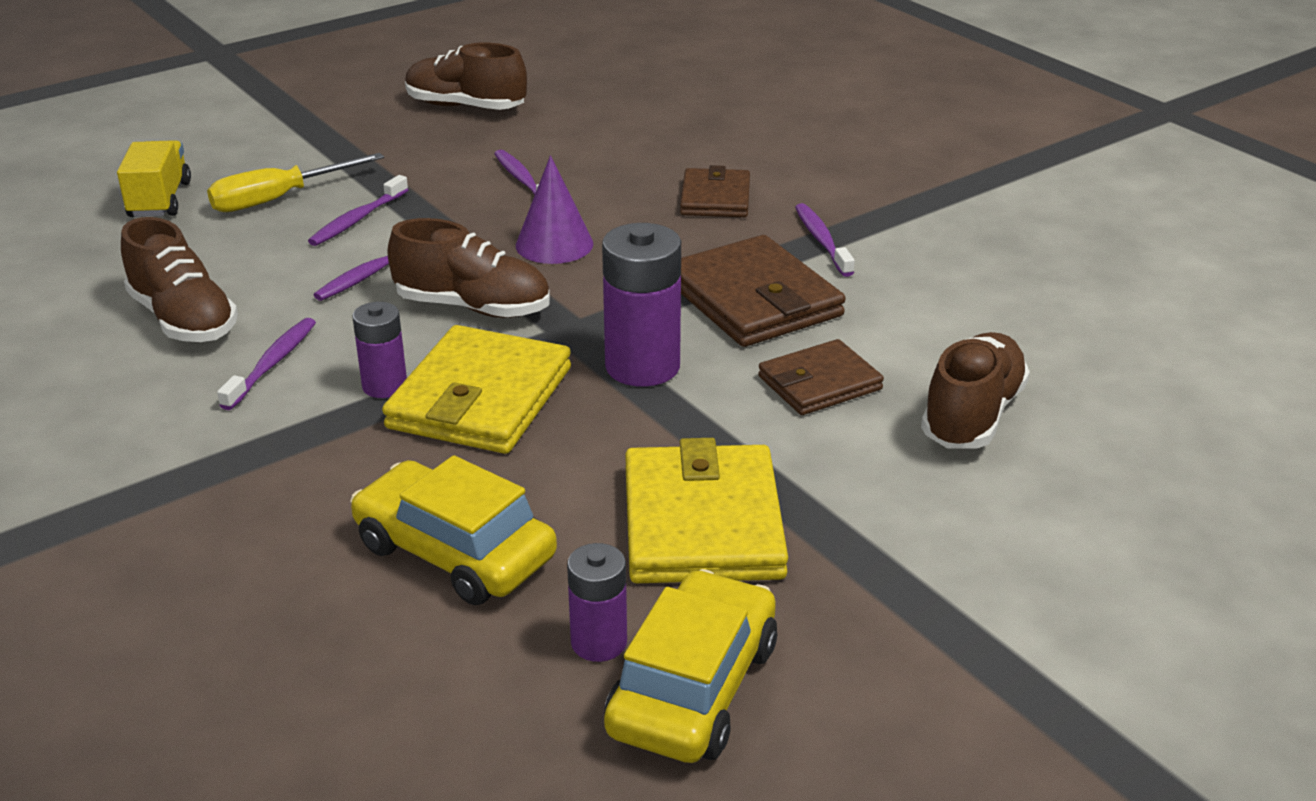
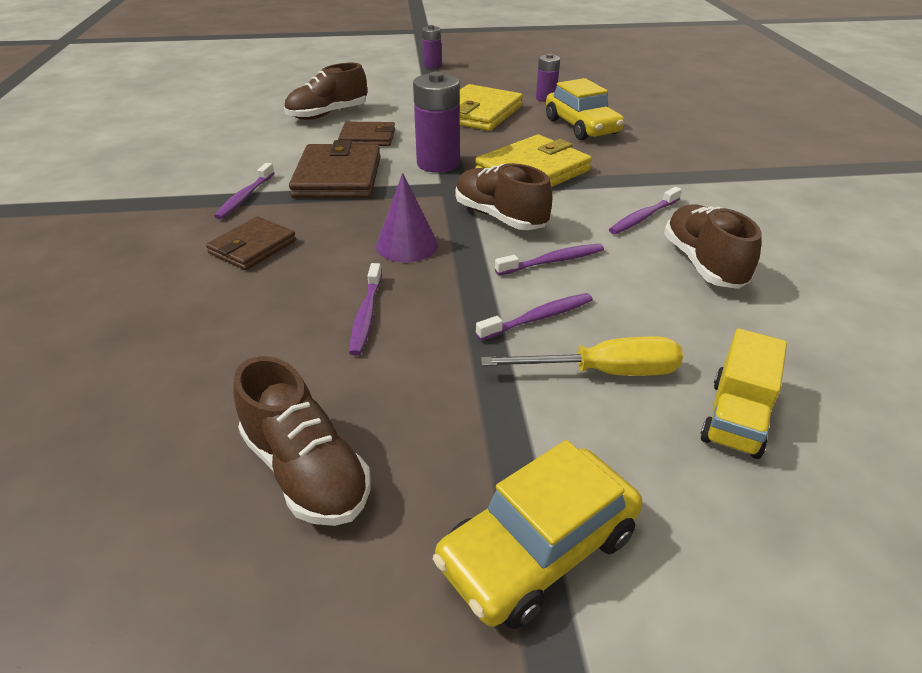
camera: 150 degrees left, 5 degrees up
(384, 386) = (580, 189): purple battery -> purple battery (432, 65)
(693, 688) = (525, 86): yellow car -> yellow car (538, 549)

